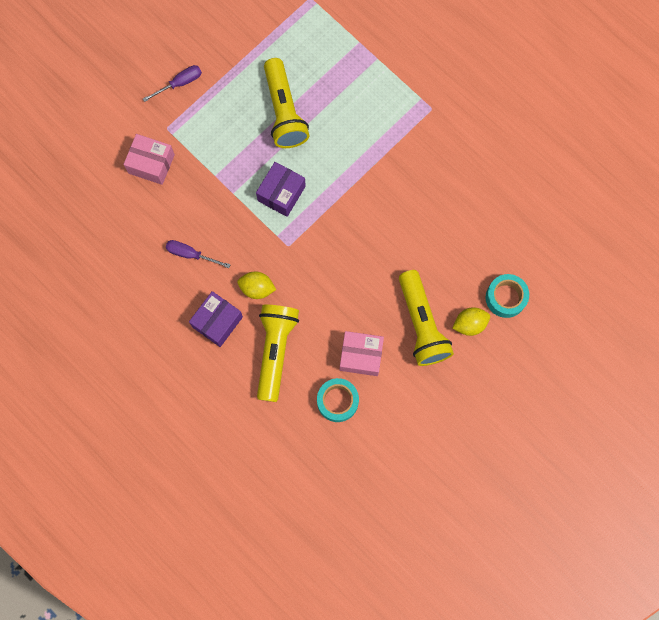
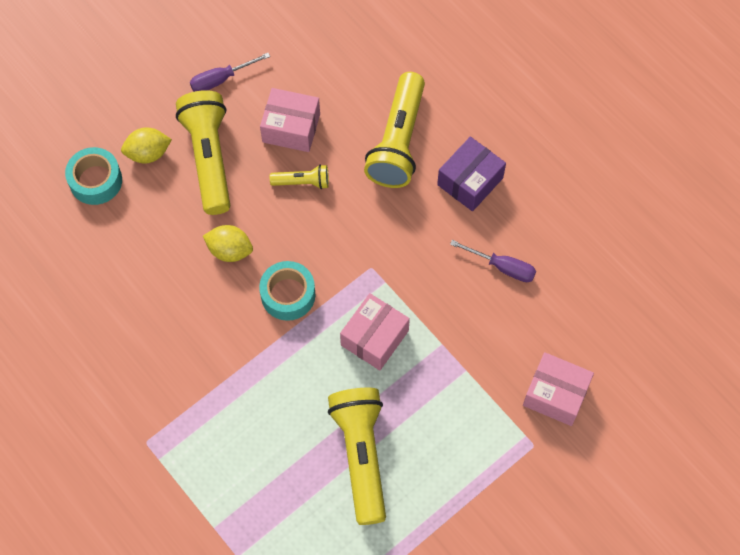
camera: 175 degrees left, 10 degrees down
(180, 83) = (513, 513): purple screwdriver -> purple screwdriver (221, 79)
(257, 288) = (416, 217): yellow lemon -> yellow lemon (230, 250)
(281, 193) = (374, 338): purple box -> pink box
(337, 401) = (326, 80): turquoise tape -> turquoise tape (288, 295)
(346, 310) = (302, 182): none -> yellow flashlight

